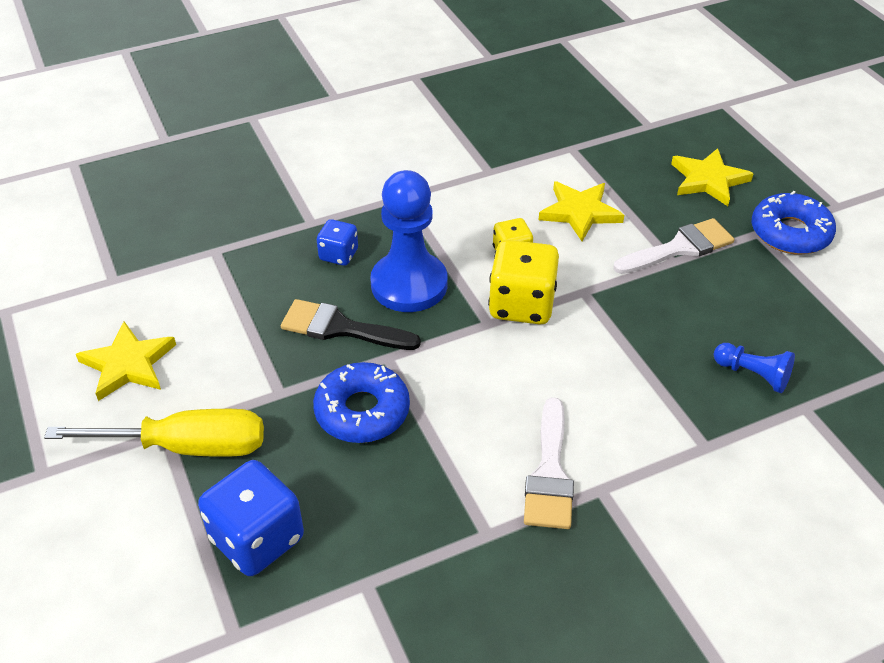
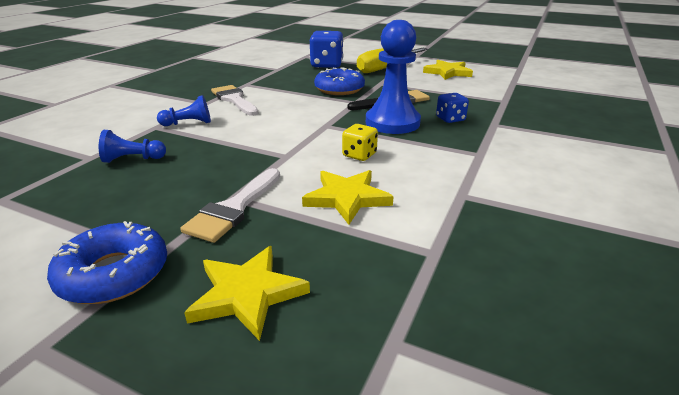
camera: 140 degrees right, 15 degrees down
(521, 305) = (318, 137): yellow dice -> none
(657, 429) = (188, 123): none -> blue pawn

